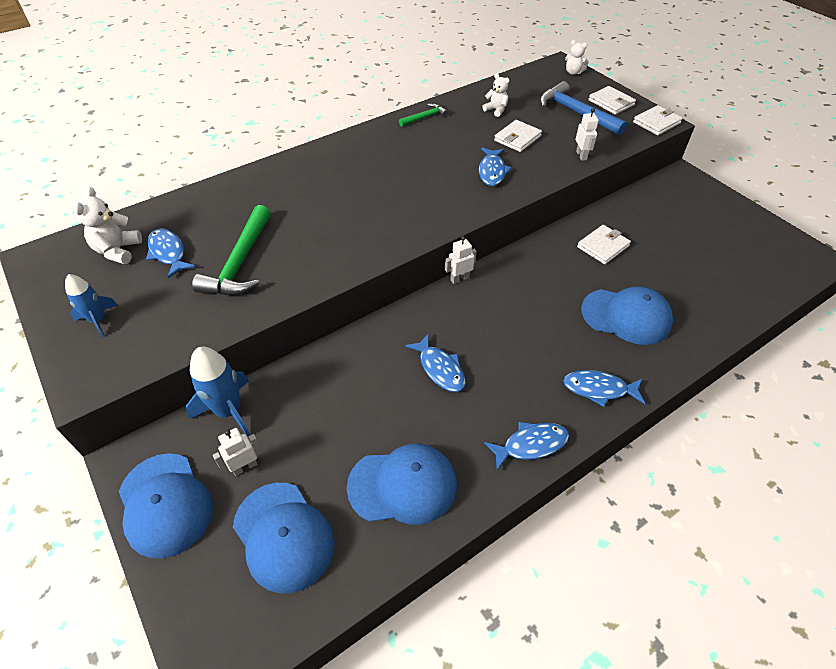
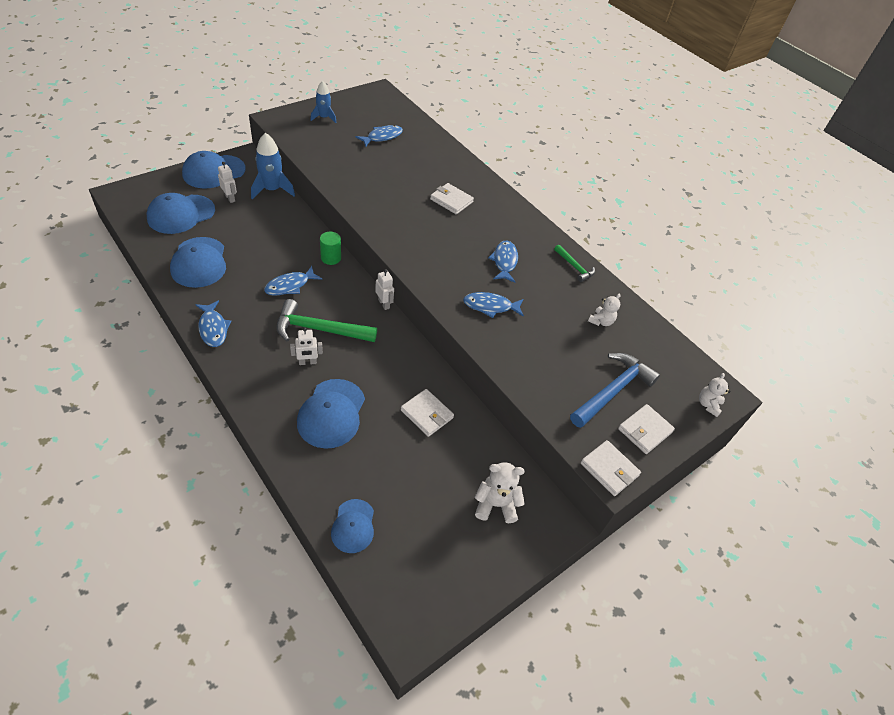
camera: 80 degrees right, 0 degrees up
(118, 251) = (385, 118): white teddy bear -> white teddy bear (495, 504)
(240, 262) = (371, 166): green hammer -> green hammer (319, 329)
(383, 330) = (331, 258): none -> green cylinder
(517, 138) = (550, 332): white wallet -> white wallet (451, 200)
(581, 155) = (527, 380): white robot -> white robot (307, 362)
(598, 389) = (254, 377): blue fish -> blue fish (504, 261)
(743, 295) = (353, 526): none -> blue cap

